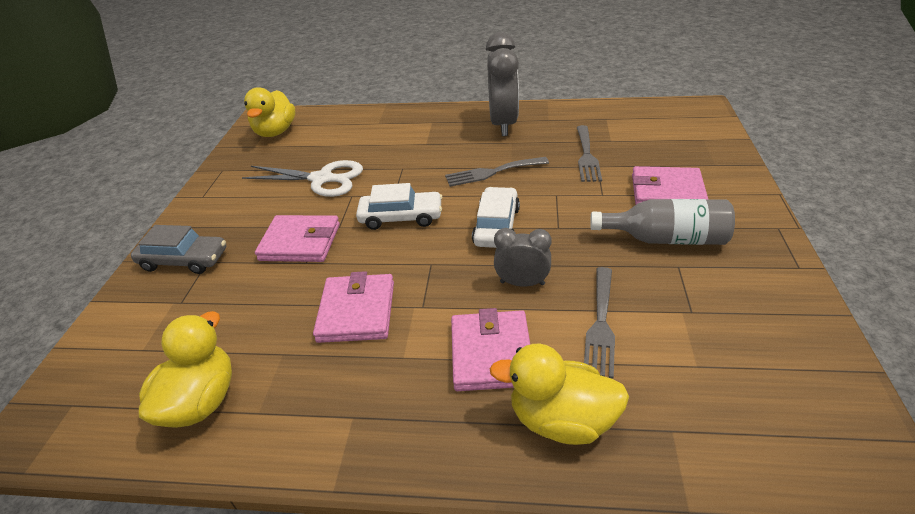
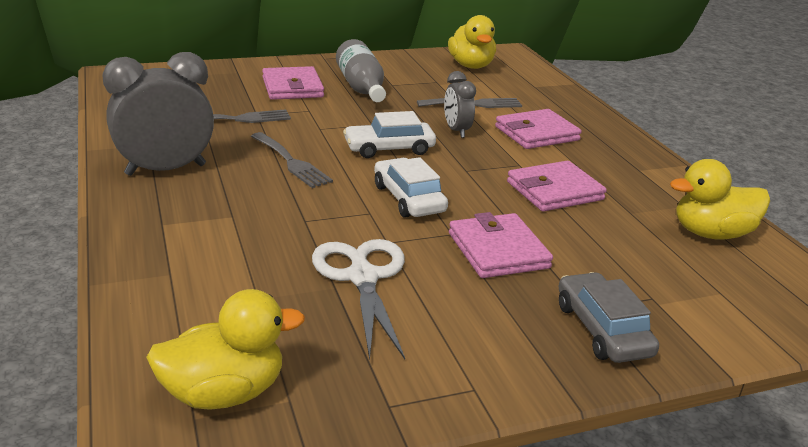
camera: 120 degrees left, 10 degrees down
(561, 420) = (561, 110): yellow duck -> yellow duck (471, 66)

